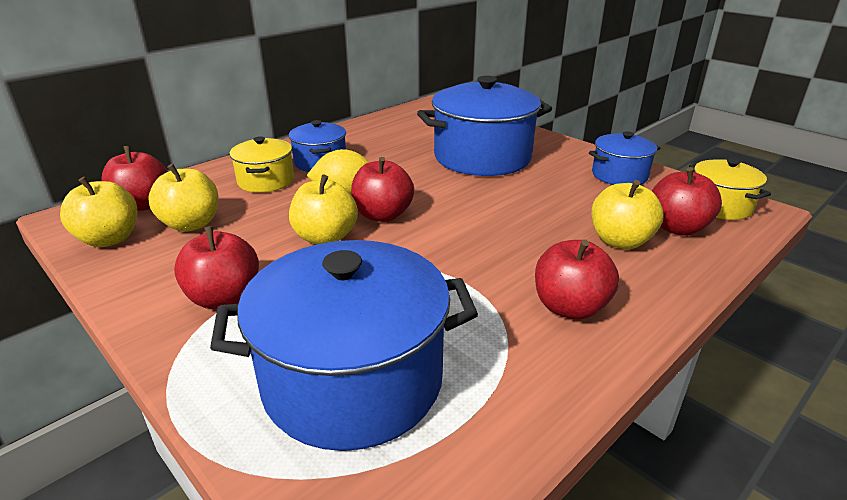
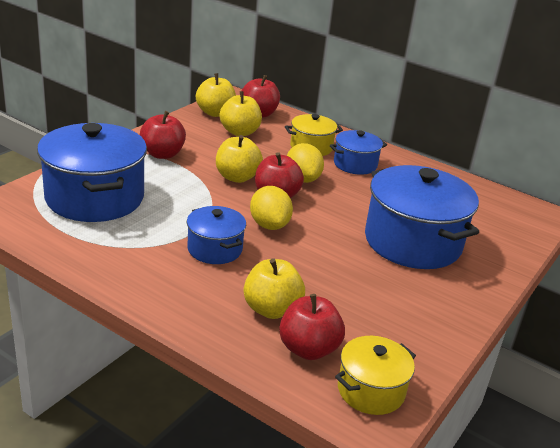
camera: 75 degrees right, 0 degrees up
(449, 226) = (269, 225): none -> yellow lemon
(570, 307) = (169, 274): red apple -> none
(619, 175) = (416, 327): blue pot -> blue pot (215, 249)

